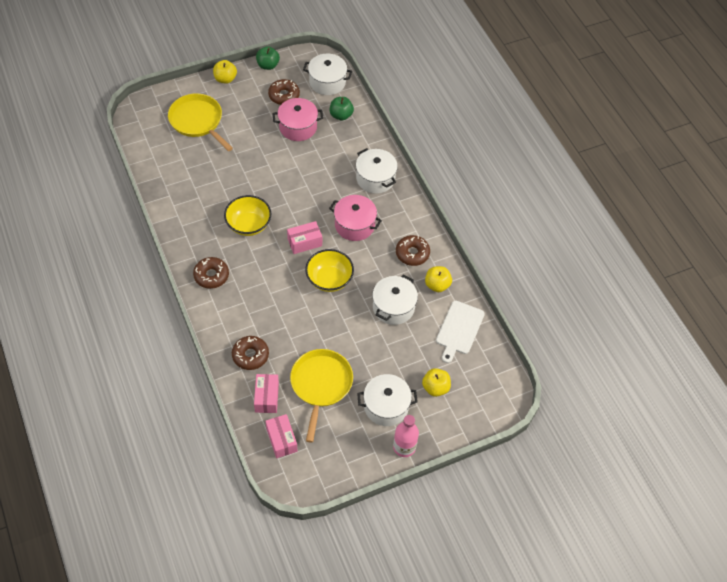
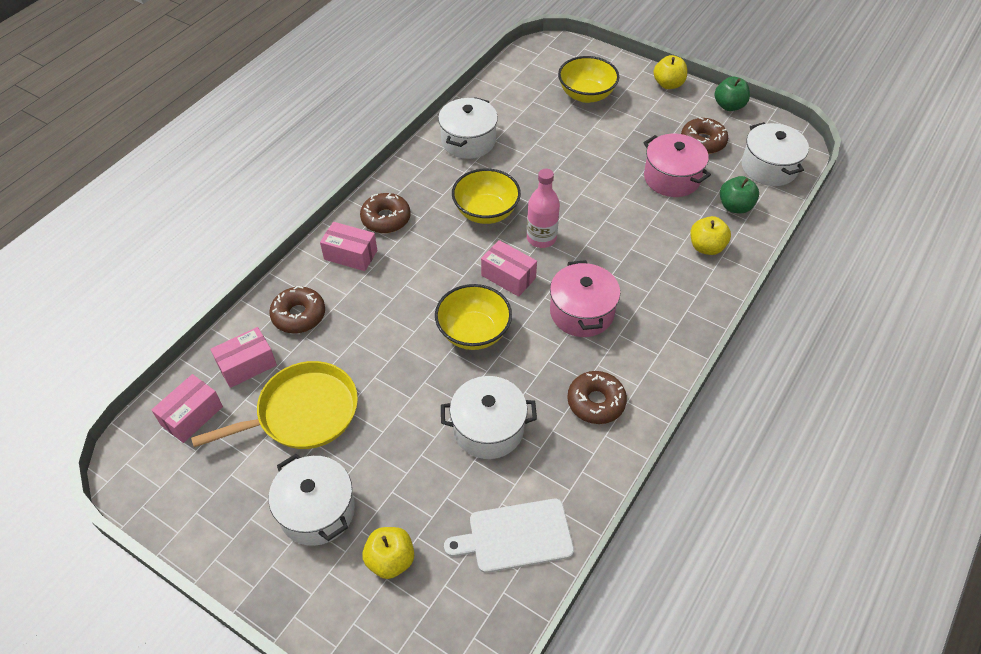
camera: 60 degrees right, 5 degrees down
(197, 121) = (586, 95): yellow pan -> yellow bowl
(225, 307) = (350, 255): none -> pink box
(375, 178) = (676, 294): white pot -> white pot (468, 141)
(404, 447) = (261, 574): pink bottle -> pink bottle (541, 238)
(437, 285) = (569, 463): yellow apple -> yellow apple (706, 247)

